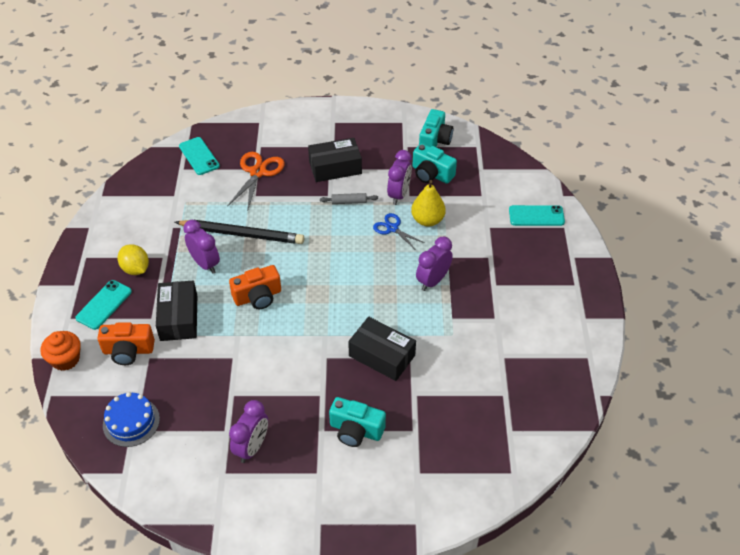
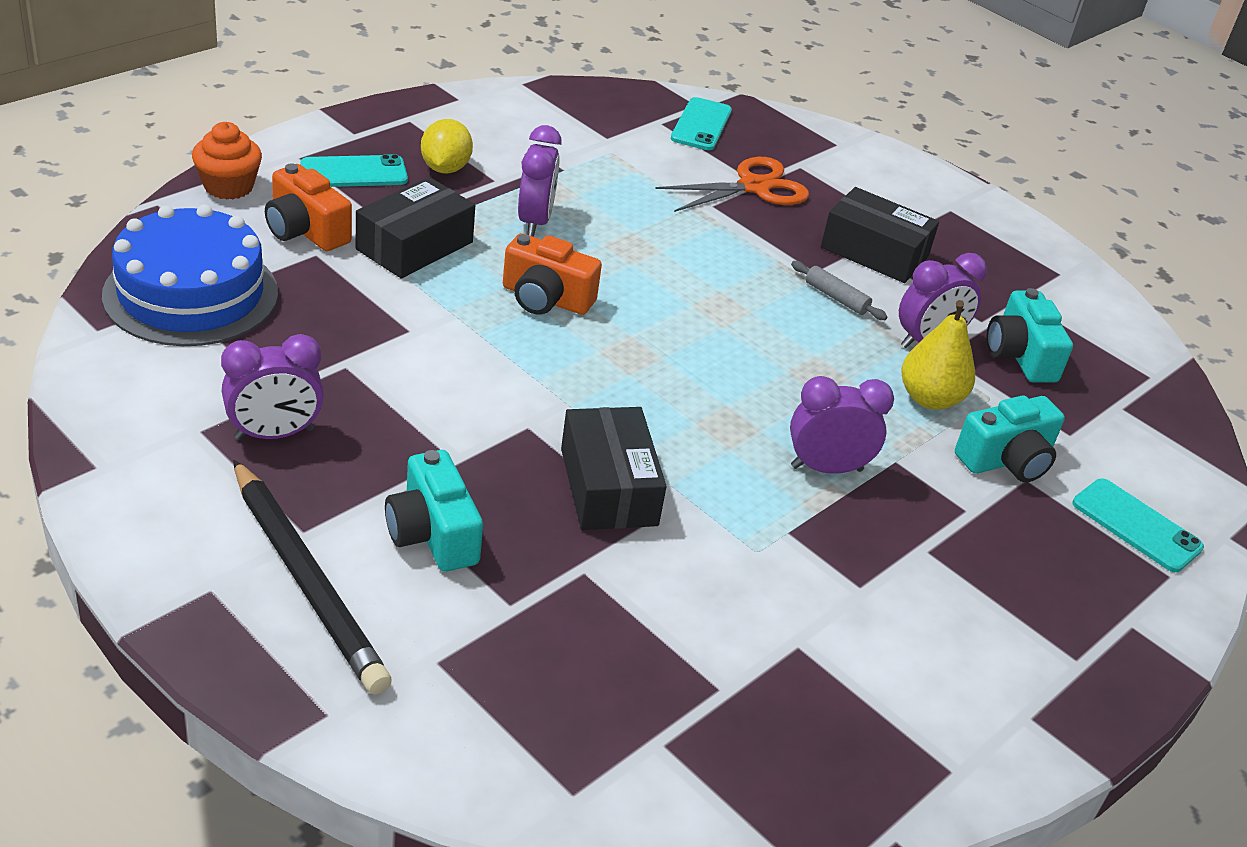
camera: 40 degrees right, 10 degrees down
(131, 422) = (191, 294): blue cake -> blue cake, size x1.66
(242, 234) = (631, 228): black pencil -> black pencil (307, 580)
(392, 228) = (857, 369): blue scissors -> none
(435, 140) = (1085, 325): turquoise camera -> turquoise camera (1006, 460)

